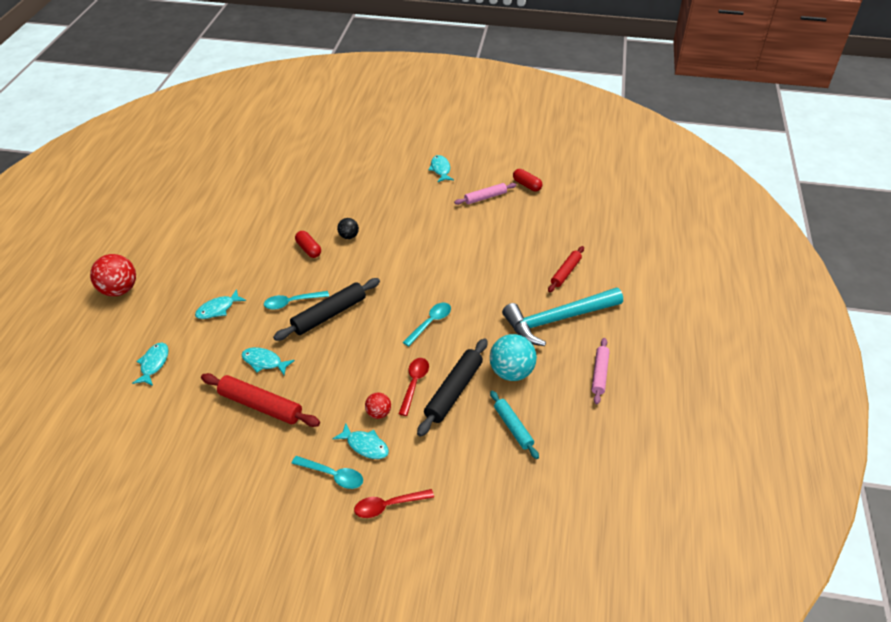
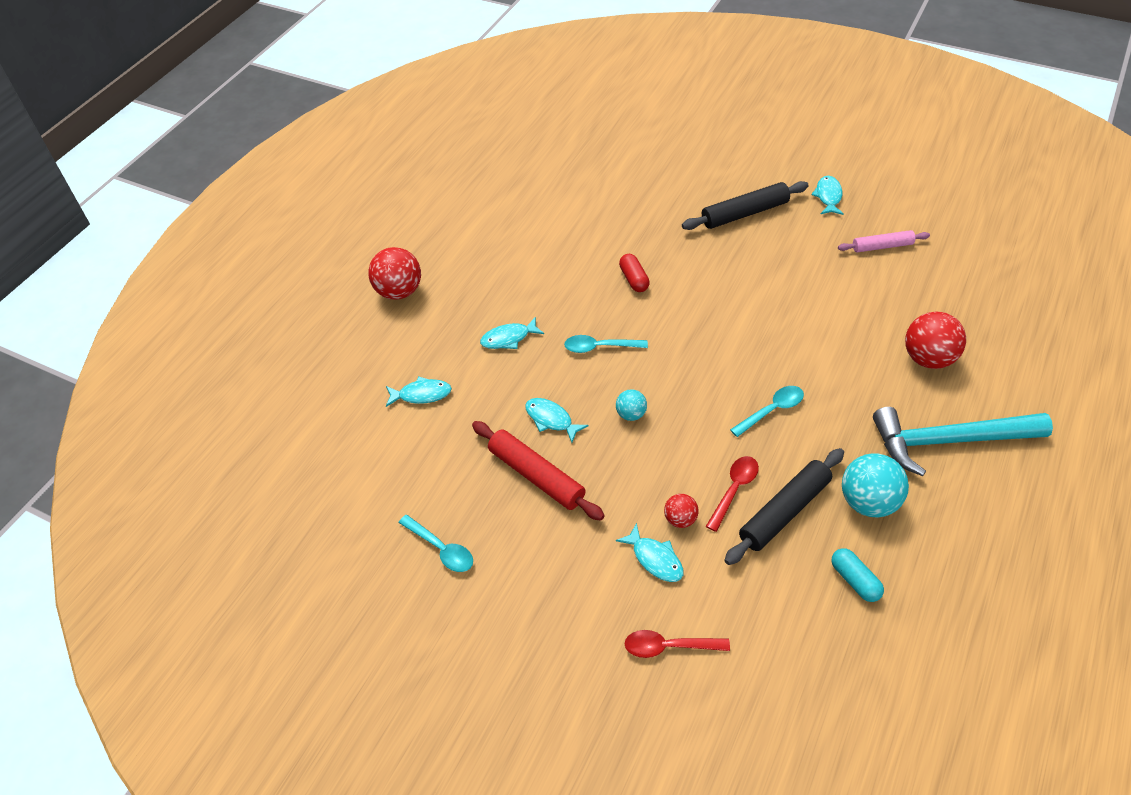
camera: 20 degrees right, 5 degrees up
(154, 364) = (421, 394): turquoise fish -> turquoise fish turned 60 degrees clockwise
(326, 346) = (631, 414): none -> turquoise ball
(329, 315) = (643, 373): black rolling pin -> black rolling pin (745, 213)
(332, 475) = (607, 588): turquoise spoon -> turquoise spoon (441, 549)
(348, 236) = (688, 270): black ball -> none
(513, 427) = (854, 580): turquoise rolling pin -> turquoise capsule
(527, 185) = (945, 238): red capsule -> none
(532, 267) = (928, 358): none -> red ball
(565, 272) = (974, 375): red rolling pin -> none
(599, 374) = (993, 532): pink rolling pin -> none

